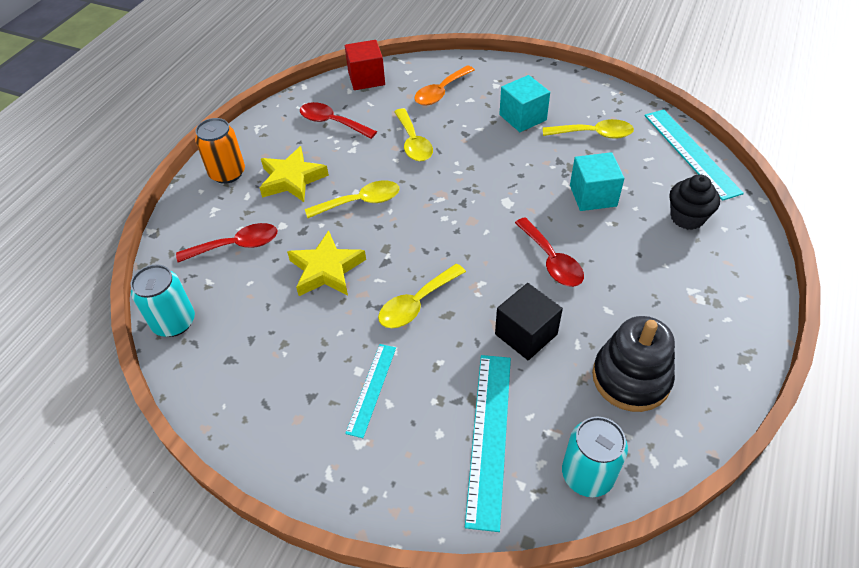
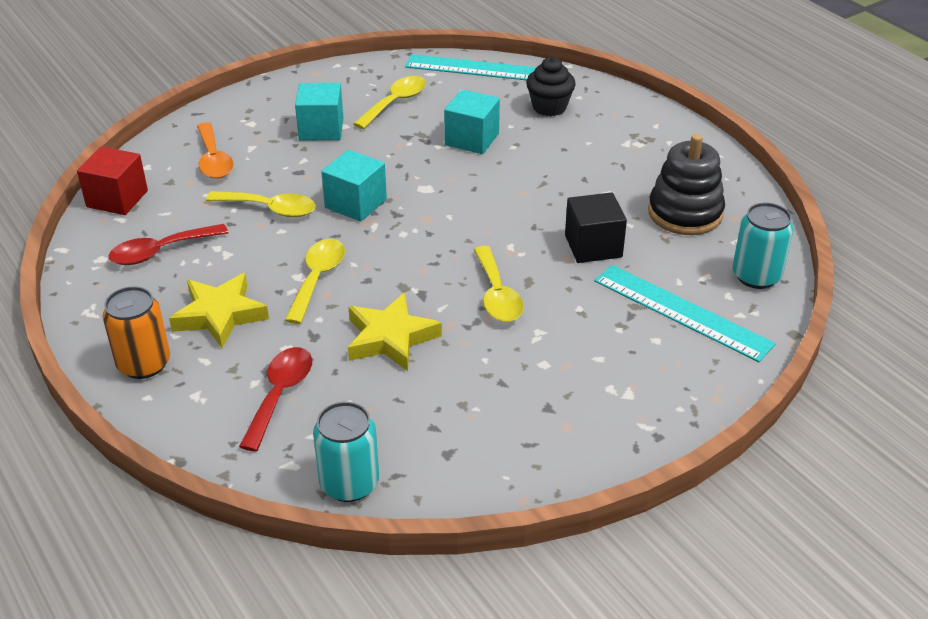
camera: 60 degrees left, 10 degrees down
(372, 389) = (574, 363): turquoise ruler -> none
(456, 177) = (355, 203): none -> turquoise cube
(551, 260) = (524, 196): red spoon -> none

